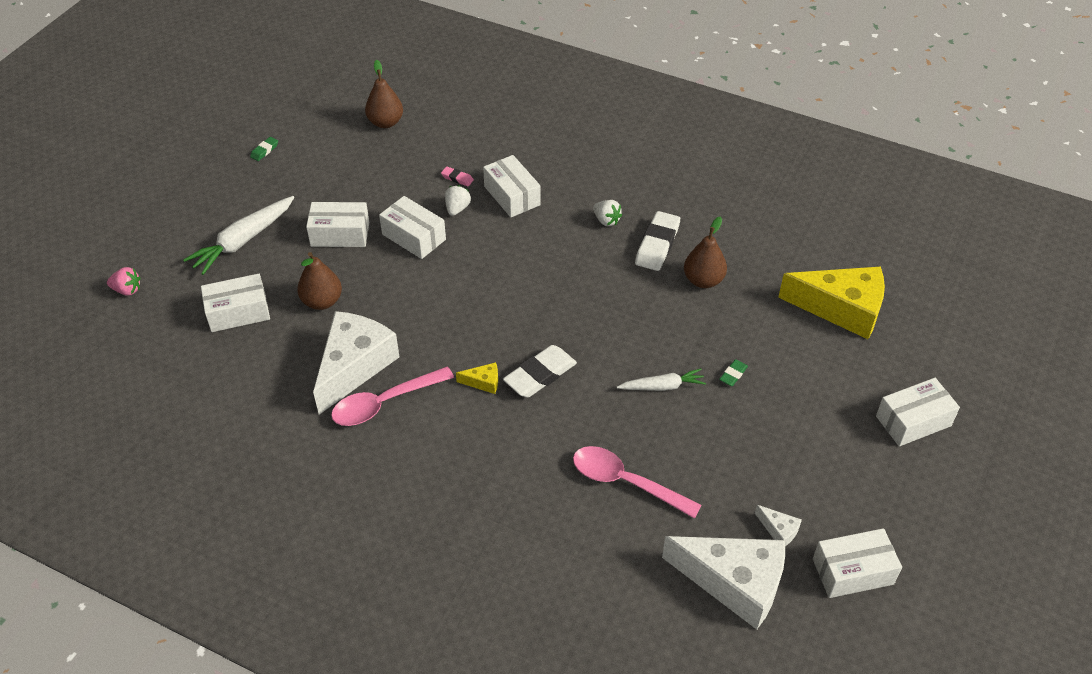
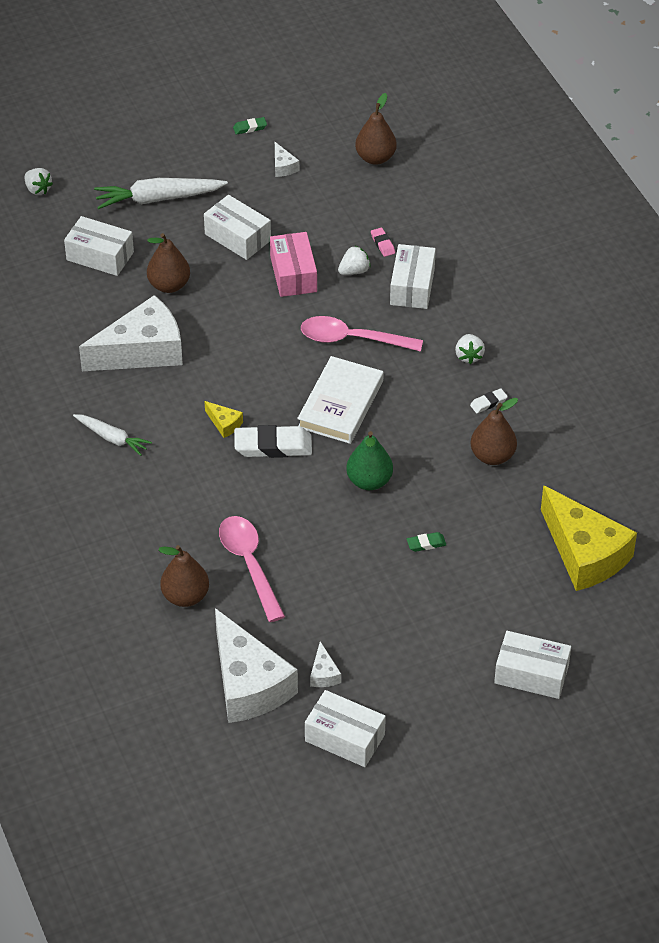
camera: 40 degrees right, 0 degrees up
(127, 290) = (38, 189): pink strawberry -> white strawberry
(321, 164) = (283, 166): none -> white cheese
(384, 403) = (136, 393): pink spoon -> pink spoon (352, 339)
(414, 237) = (293, 274): white box -> pink box
(555, 311) = (340, 404): none -> white book
(605, 545) = (185, 596): none -> brown pear
(640, 355) = (369, 481): none -> green pear
(657, 245) = (488, 403): white eraser -> white eraser, size x0.48
(662, 386) = (358, 516): white carrot -> white carrot (112, 438)

